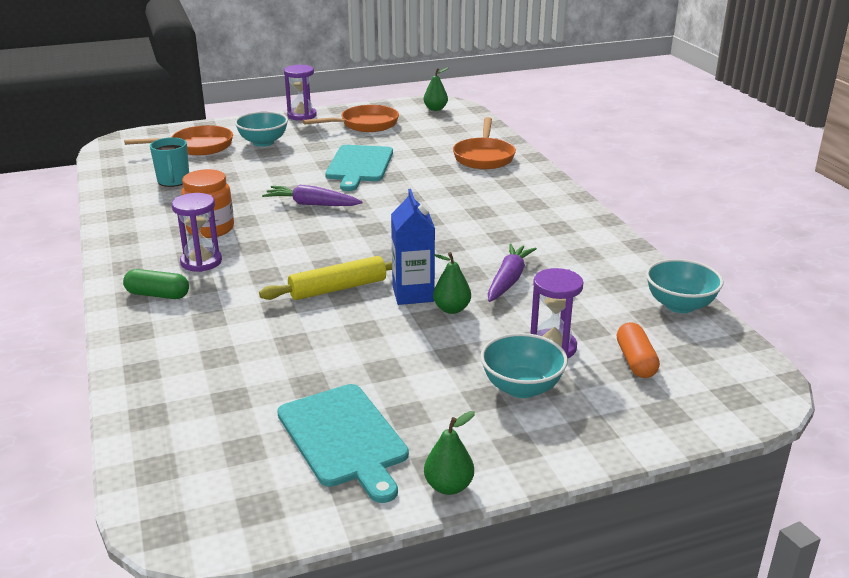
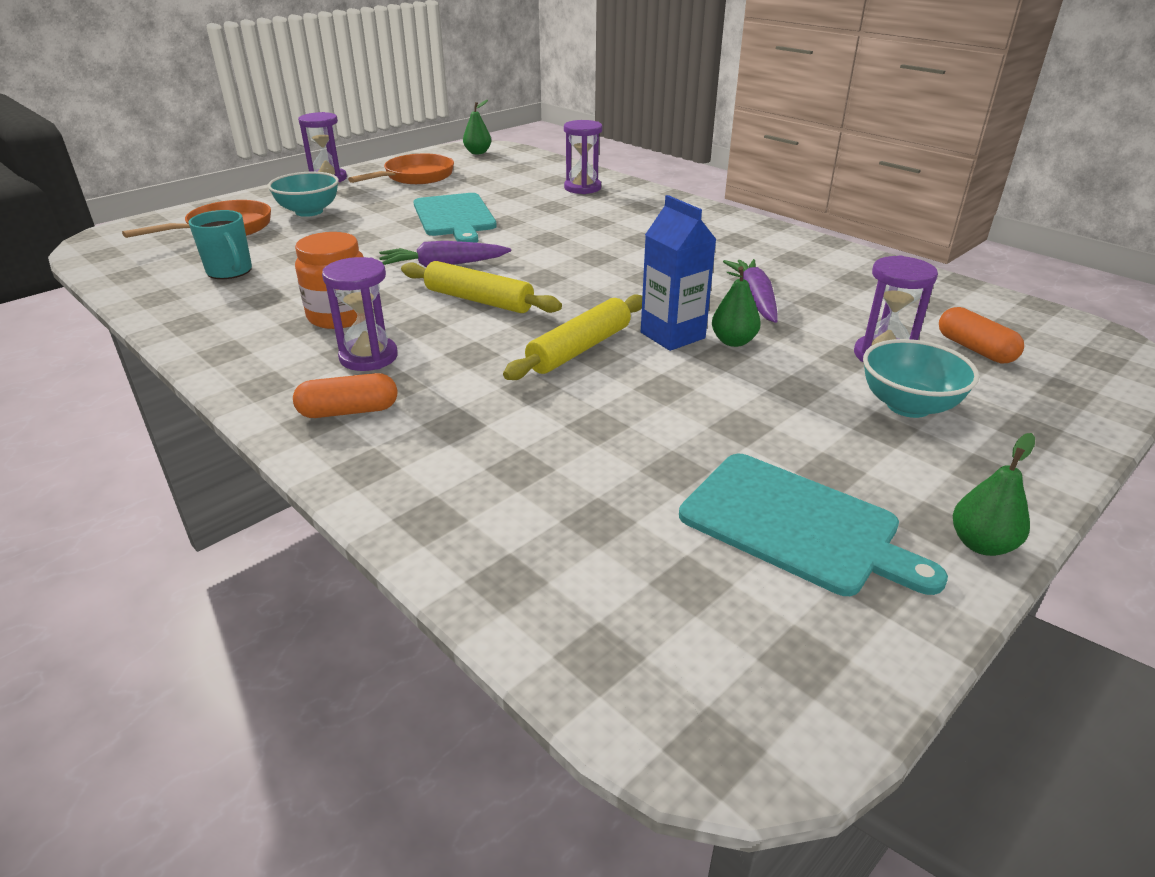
camera: 25 degrees left, 5 degrees up
(158, 295) = (349, 411): green capsule -> orange capsule
(309, 237) = (479, 300): none -> yellow rolling pin
(484, 157) = (582, 188): orange pan -> purple hourglass
(679, 305) = (940, 287): turquoise bowl -> none

